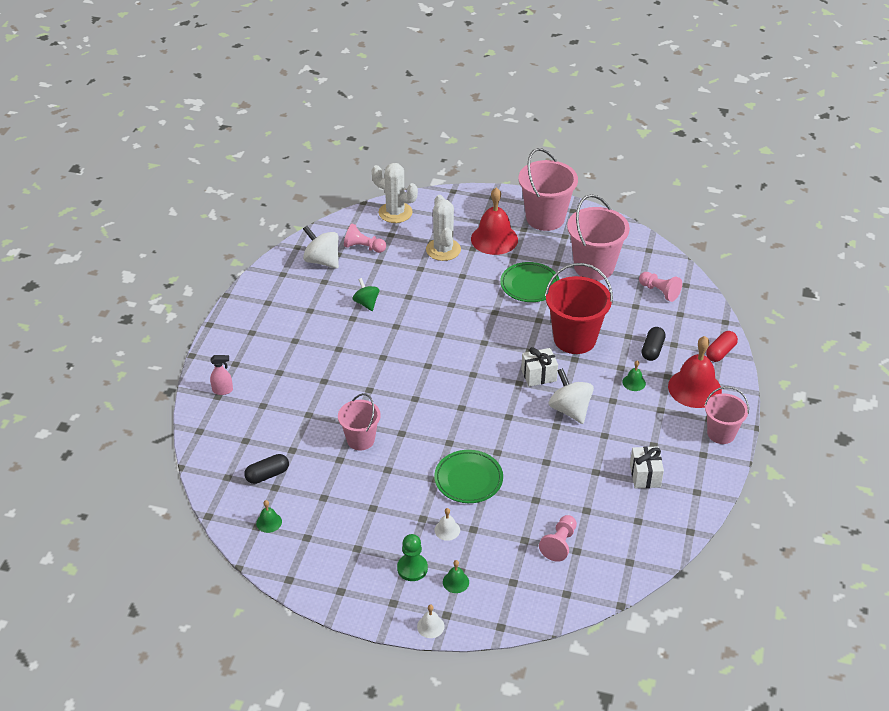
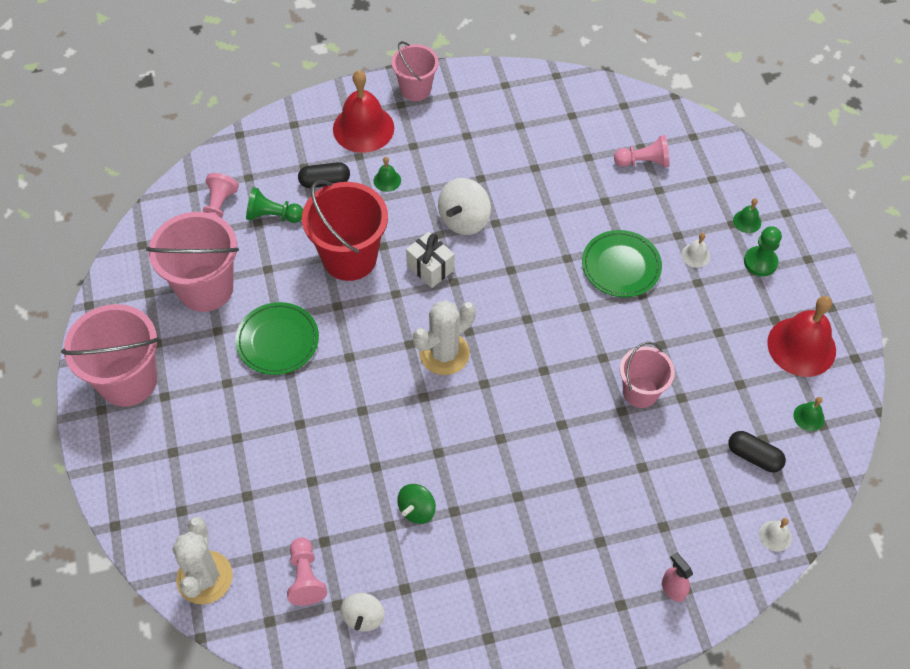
camera: 120 degrees left, 15 degrees up
(322, 261) = (363, 617): white spinning top -> white spinning top, size x0.65
(430, 626) = (807, 218): white bell -> white bell (775, 536)
(443, 250) = (258, 472): white cactus -> white cactus (444, 353)
(494, 239) = (203, 421): red bell -> red bell (801, 346)
(636, 315) = (273, 216): none -> green pawn
(645, 475) = (512, 128): white gift -> none
(720, 352) = (293, 124): red capsule -> none

